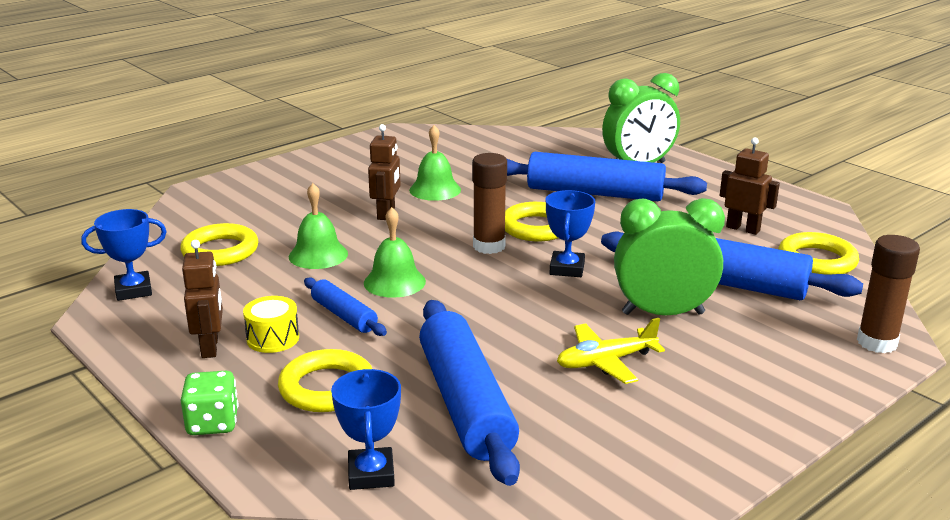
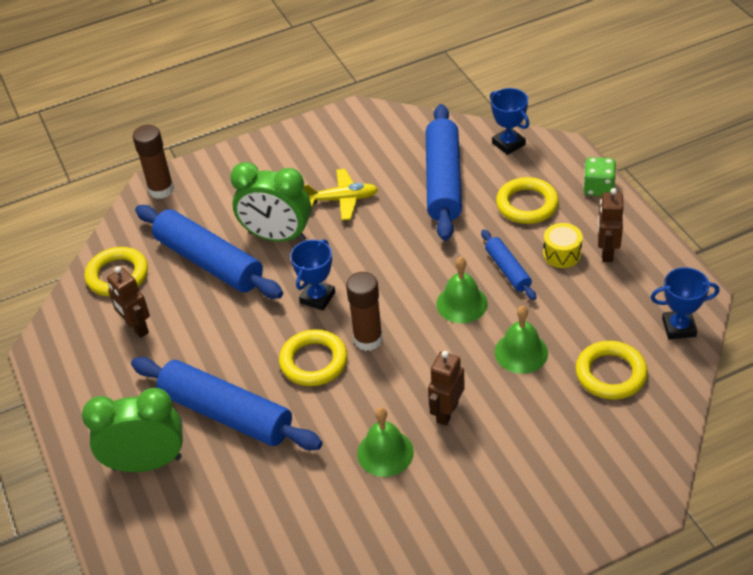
camera: 160 degrees left, 20 degrees up
(371, 474) = (508, 144): blue trophy -> blue trophy turned 45 degrees counterclockwise

